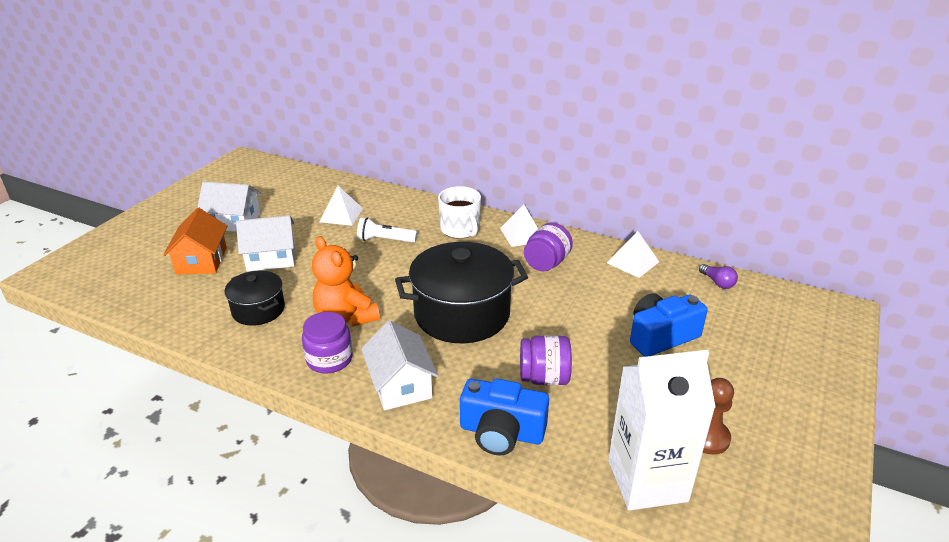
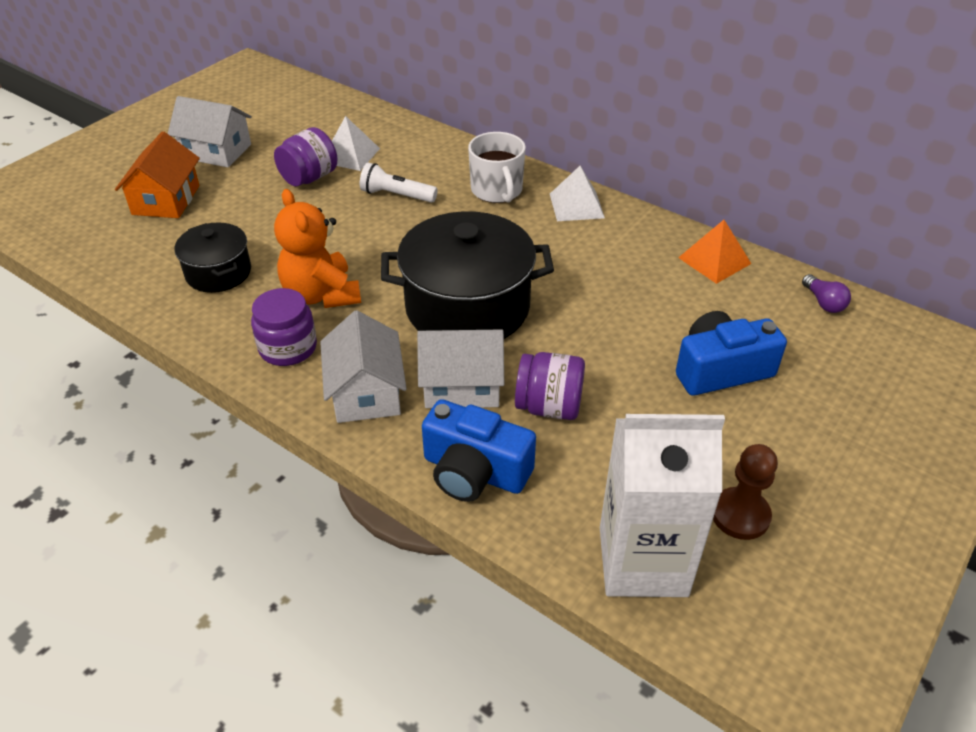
camera: 10 degrees right, 10 degrees up
(271, 258) = (249, 205): white house -> white house (462, 385)
(546, 263) = (597, 249): purple jar -> purple jar (309, 178)
(633, 262) = (714, 260): white pyramid -> orange pyramid

